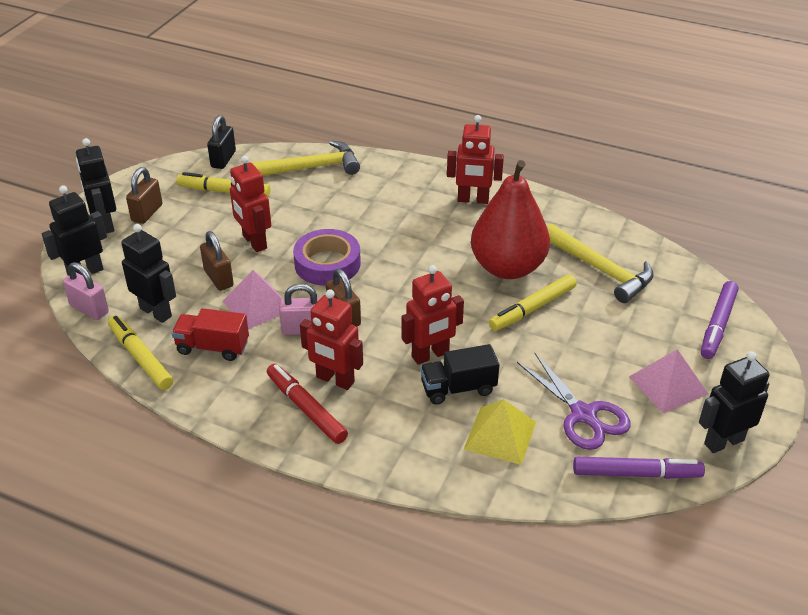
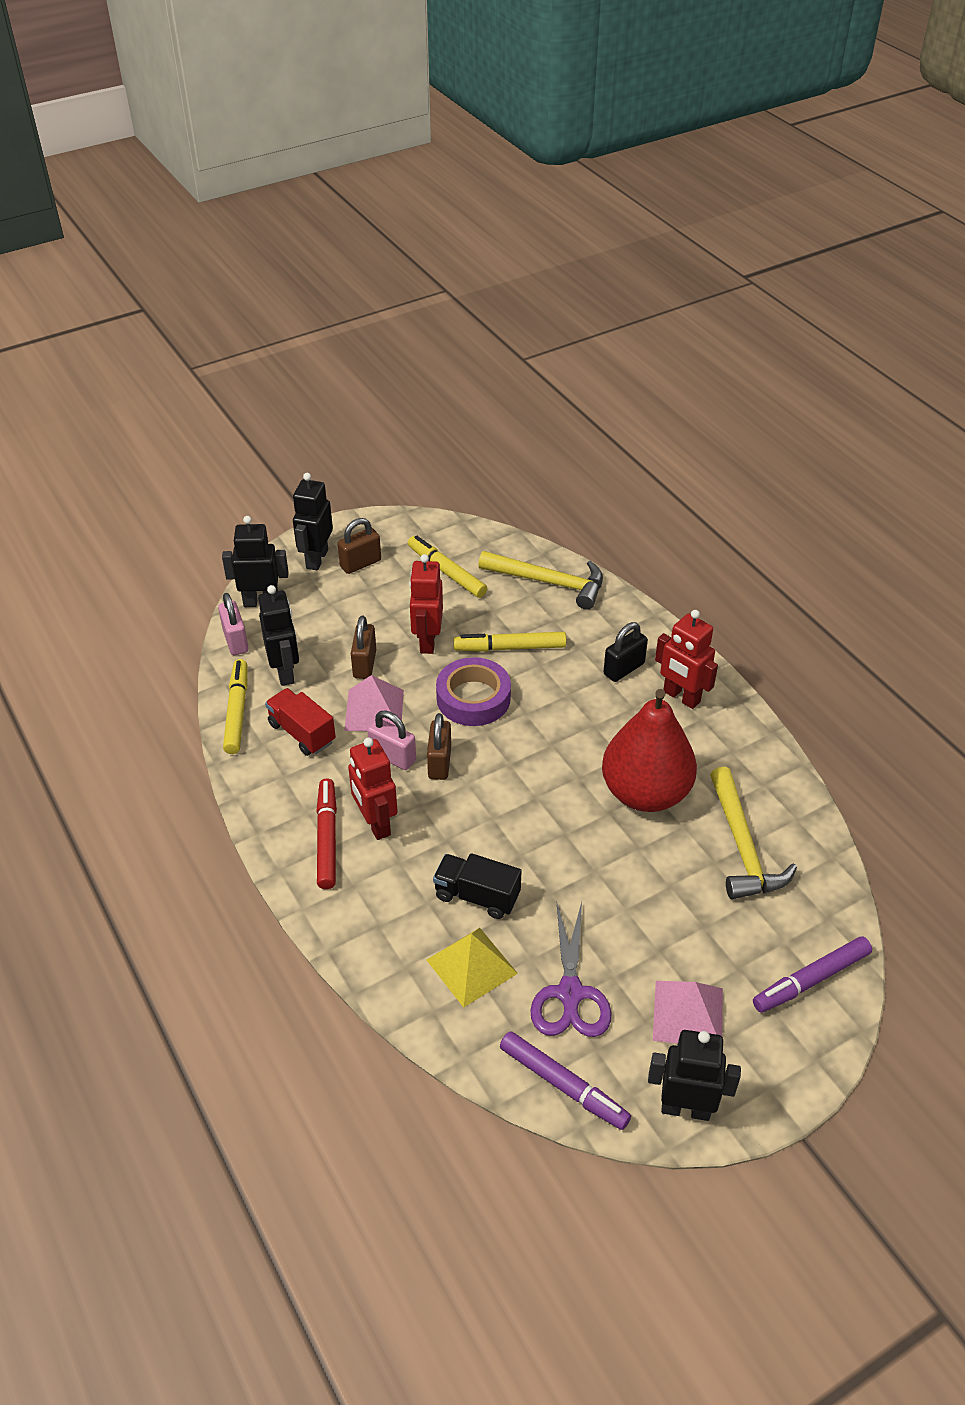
camera: 35 degrees right, 5 degrees up
(223, 159) = (475, 535): black padlock -> black padlock (624, 669)
(430, 355) = (482, 847): red robot -> none
(532, 308) = (628, 852): yellow marker -> yellow marker (510, 648)

